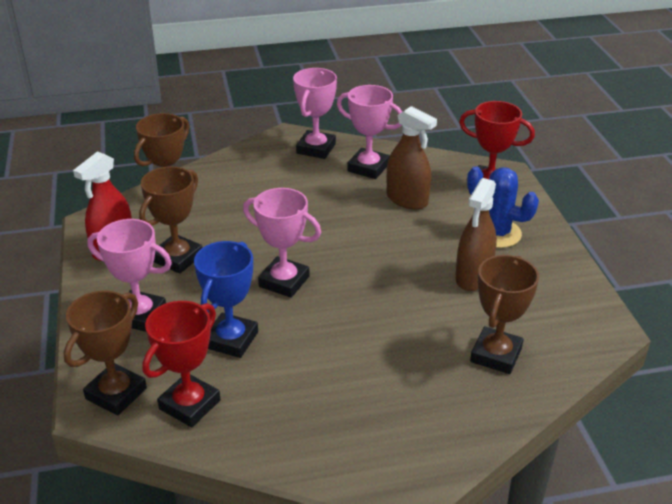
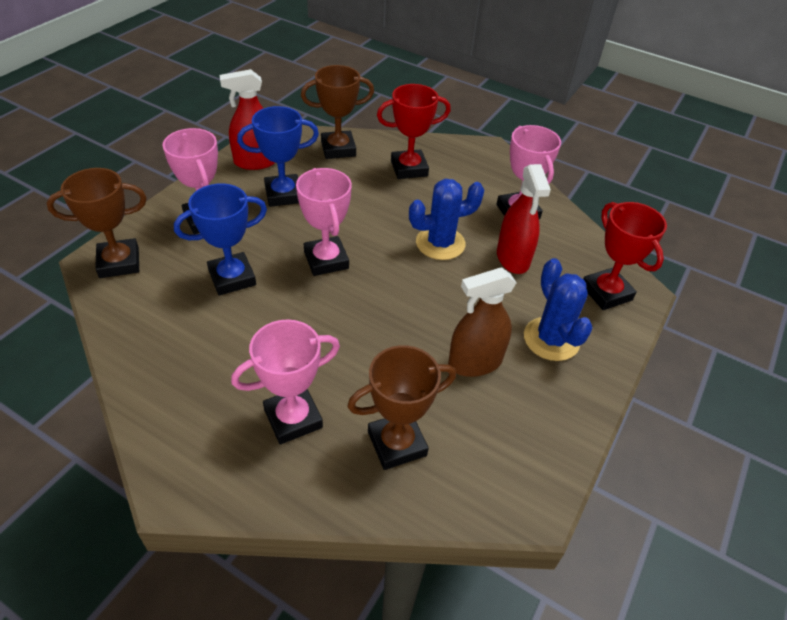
camera: 40 degrees right, 10 degrees up
(177, 258) = (283, 194): brown trophy -> blue trophy
(189, 404) = (144, 304): red trophy -> red trophy (409, 168)
(316, 149) = (496, 172): pink trophy -> pink trophy (293, 418)
(347, 219) = (440, 243): none -> blue cactus
(407, 200) = (512, 258): brown spray bottle -> red spray bottle

